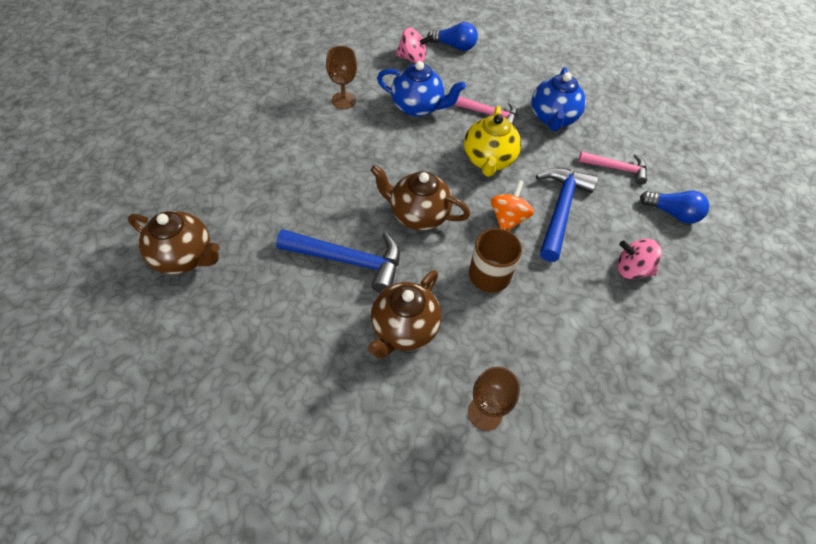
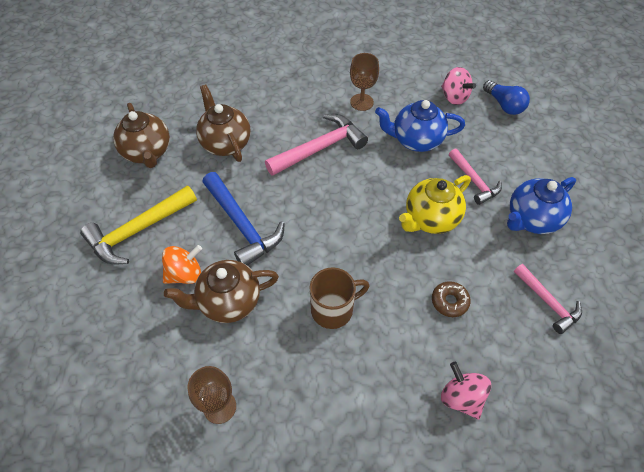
camera: 45 degrees right, 0 degrees up
(254, 330) = (138, 230): none -> yellow hammer
(347, 157) = (319, 148): none -> pink hammer
(418, 107) = (416, 140): blue teapot -> blue teapot turned 120 degrees clockwise
(418, 215) = (326, 225): brown teapot -> brown teapot (225, 143)
(508, 218) = (395, 277): orange spinning top -> orange spinning top (185, 274)
(560, 210) = (449, 301): blue hammer -> brown donut
(672, 213) = (561, 380): blue light bulb -> none

